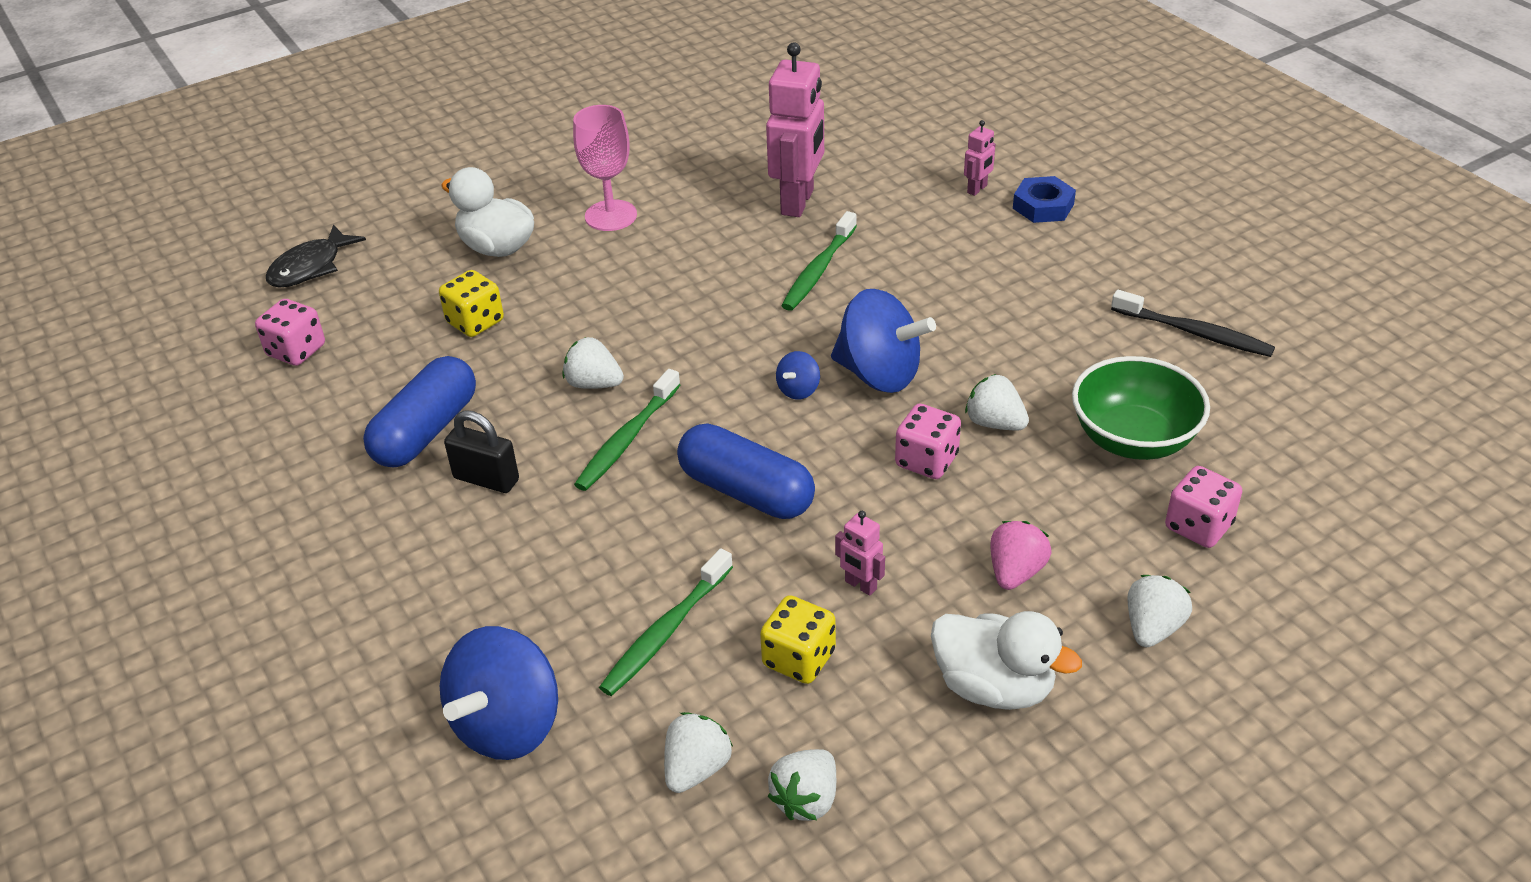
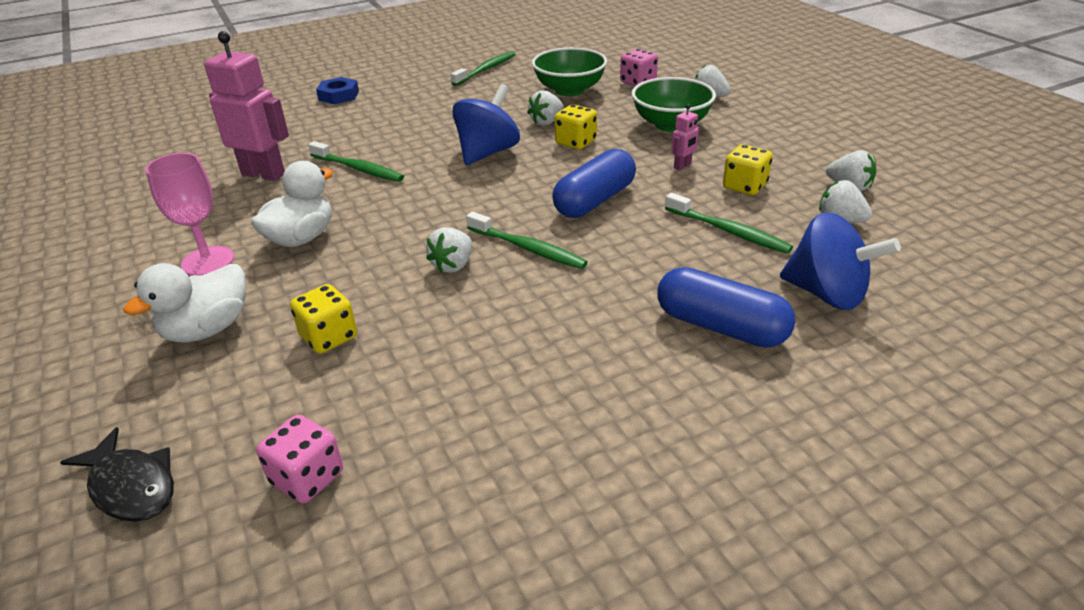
camera: 85 degrees left, 5 degrees down
(426, 431) = (487, 359): blue capsule -> blue capsule (721, 326)
(486, 479) = (562, 318): black padlock -> none
(798, 390) = (493, 180): blue spinning top -> none
(926, 461) = (575, 142): pink dice -> yellow dice
(977, 189) = (303, 113): pink robot -> none
(994, 686) = (755, 135): white duck -> white duck (301, 238)
(1015, 572) = (671, 124): pink strawberry -> green bowl
(1194, 333) = (486, 70): black toothbrush -> green toothbrush

